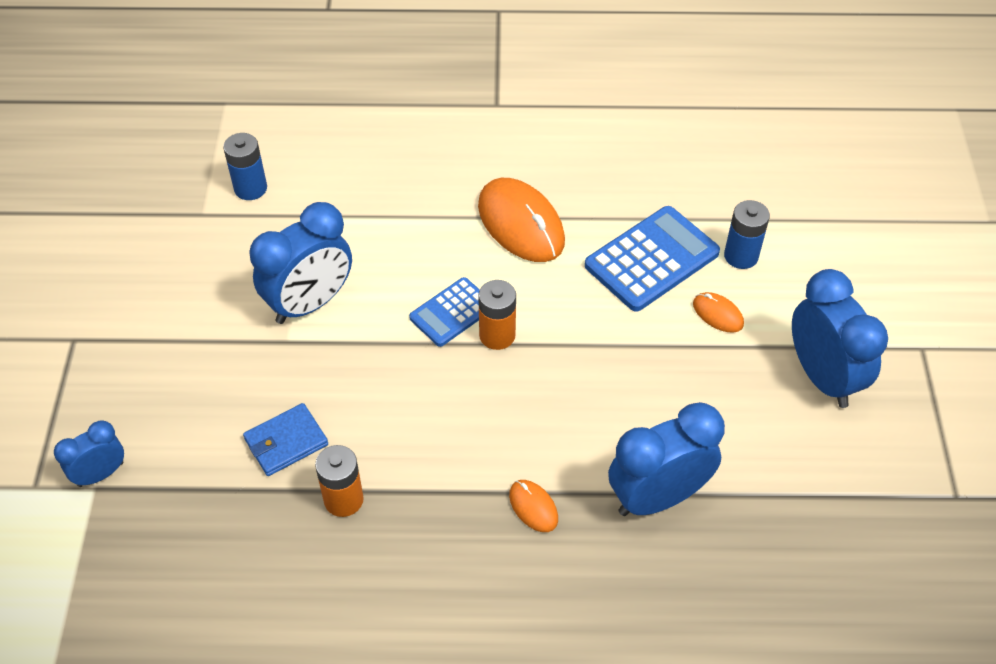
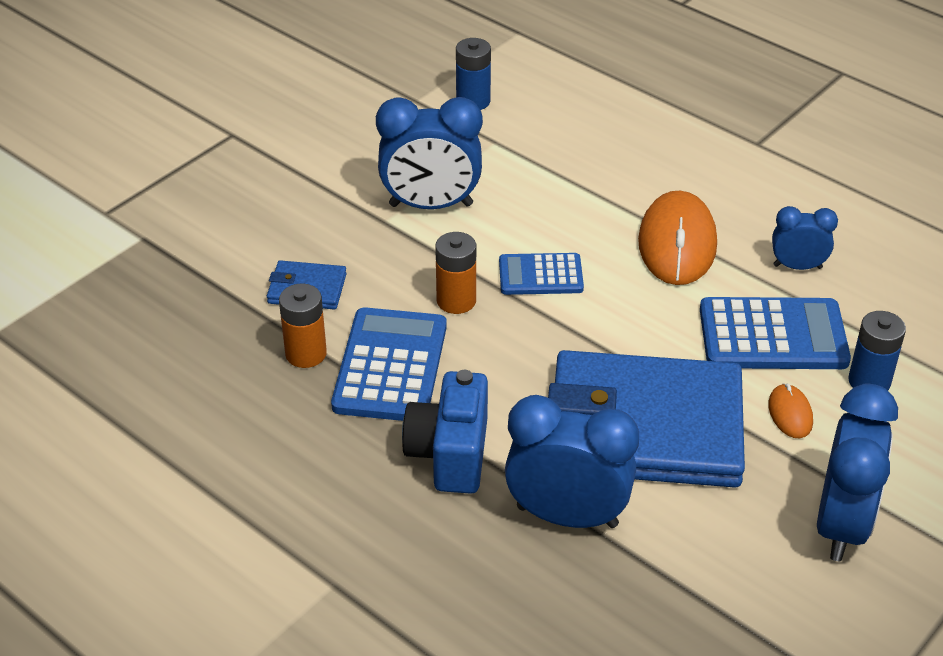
camera: 40 degrees right, 10 degrees down
(101, 474) = (156, 231): blue clock -> blue clock (797, 266)
(419, 465) = (390, 366): none -> blue calculator
(497, 335) = (561, 313): orange battery -> orange battery (456, 301)
(533, 507) = (450, 454): orange mouse -> blue camera
(640, 390) = (644, 427): none -> blue wallet

